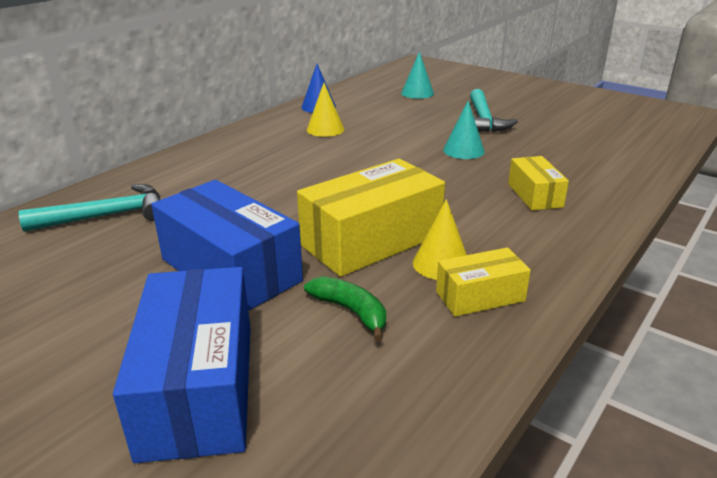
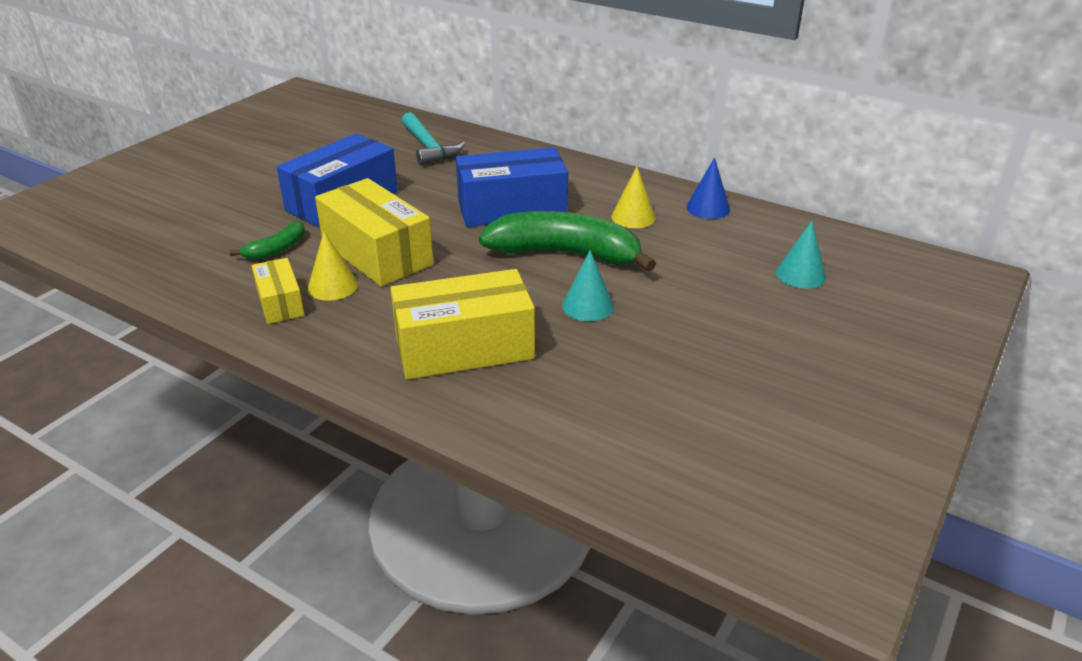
camera: 85 degrees right, 5 degrees up
(198, 388) = (218, 207): blue box -> blue box (512, 208)
(384, 155) = (565, 254): none -> green banana
(484, 120) = (704, 326): turquoise hammer -> none
(534, 195) = (464, 348): yellow box -> yellow box, size x1.85

